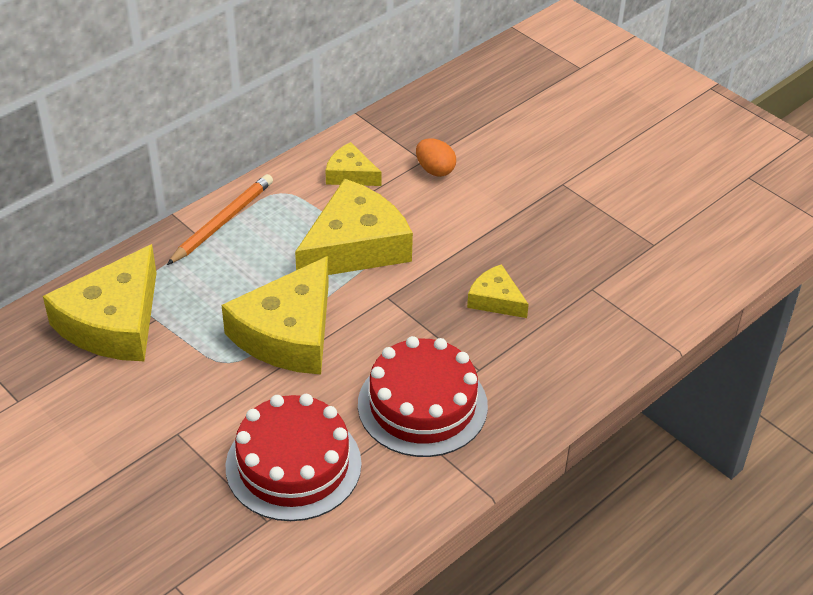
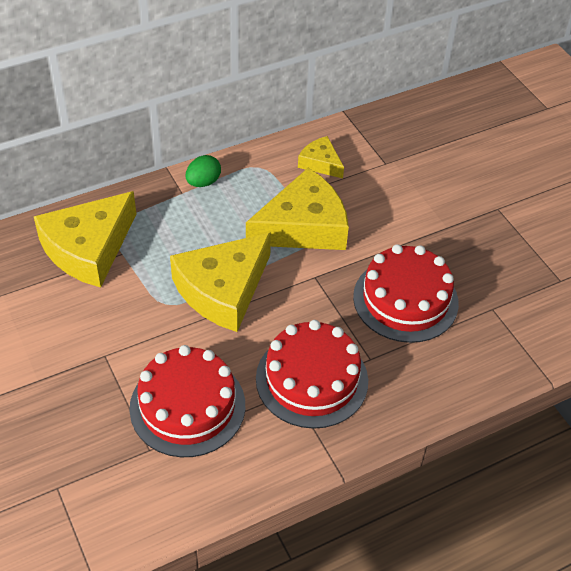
camera: 15 degrees right, 5 degrees up
(222, 222) = (203, 182): orange pencil -> green egg
(435, 170) = (392, 174): orange egg -> none
(495, 299) = (405, 300): yellow cheese -> red cake

